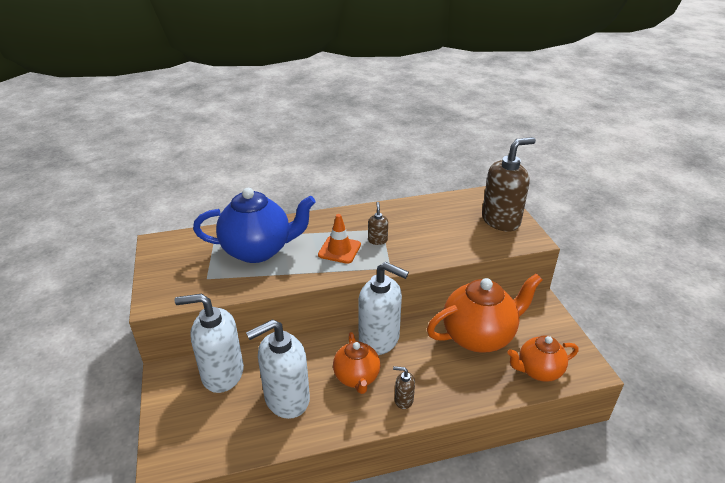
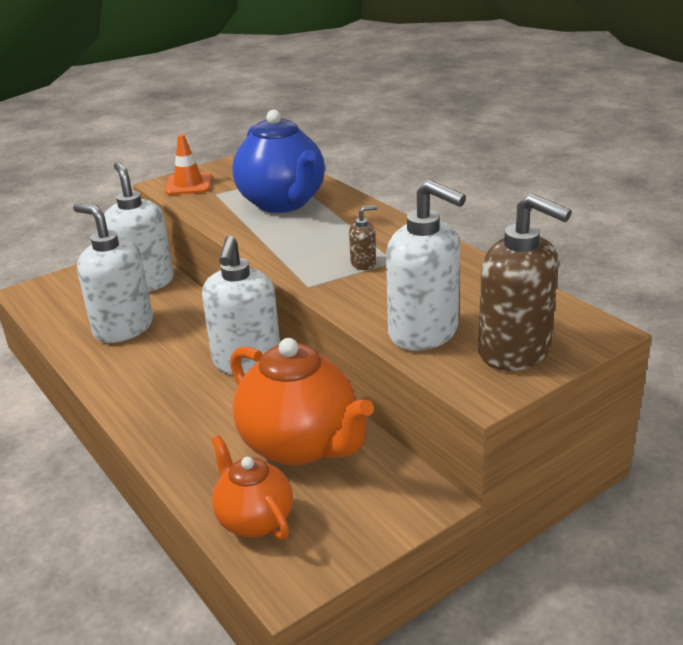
camera: 70 degrees right, 5 degrees down
(339, 250) = (321, 245): orange traffic cone -> orange traffic cone (188, 185)
(357, 378) = (172, 363): orange teapot -> none
(403, 400) = (148, 406): brown soap dispenser -> none
(469, 241) = (424, 333): none -> white soap dispenser

